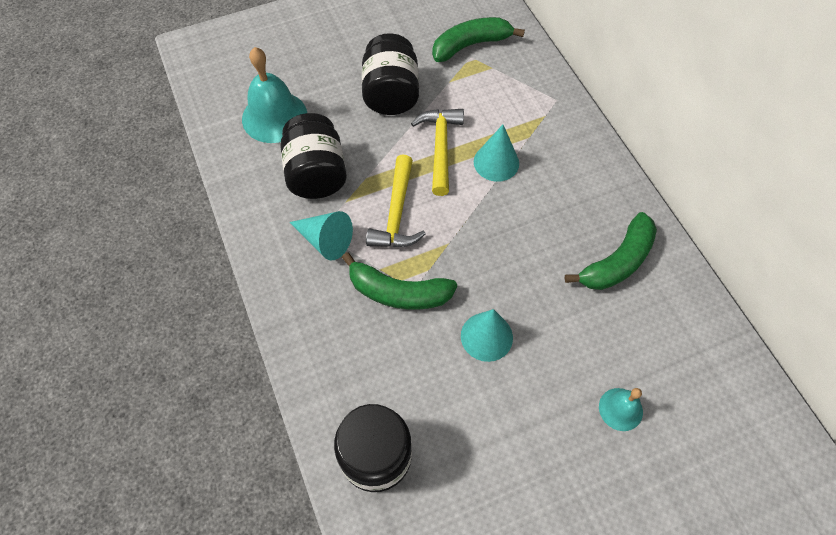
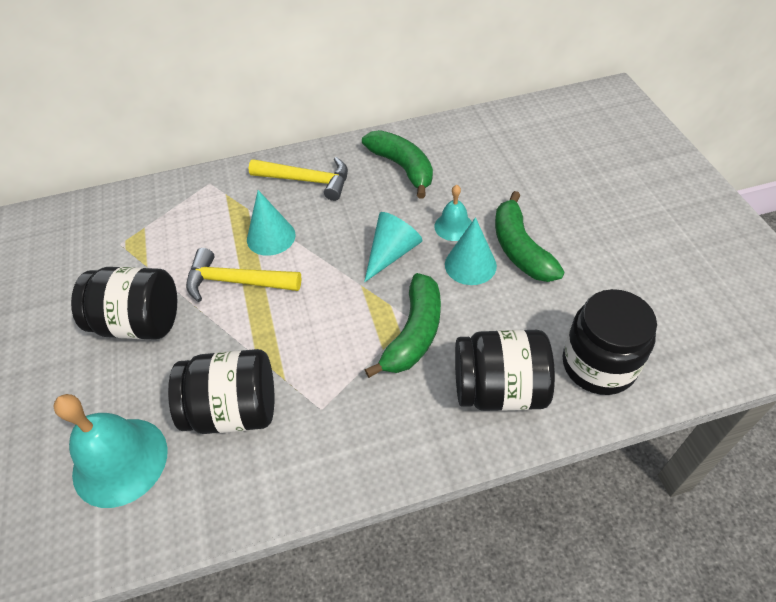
camera: 80 degrees left, 10 degrees down
(325, 240) = (335, 403): turquoise cone -> turquoise cone (391, 253)
(344, 365) = (499, 389): none -> black jar
(396, 213) = (313, 328): yellow hammer -> yellow hammer (307, 181)
(470, 45) = (102, 242): green banana -> green banana (520, 249)
(620, 409) = (541, 185): turquoise bell -> turquoise bell (453, 226)

